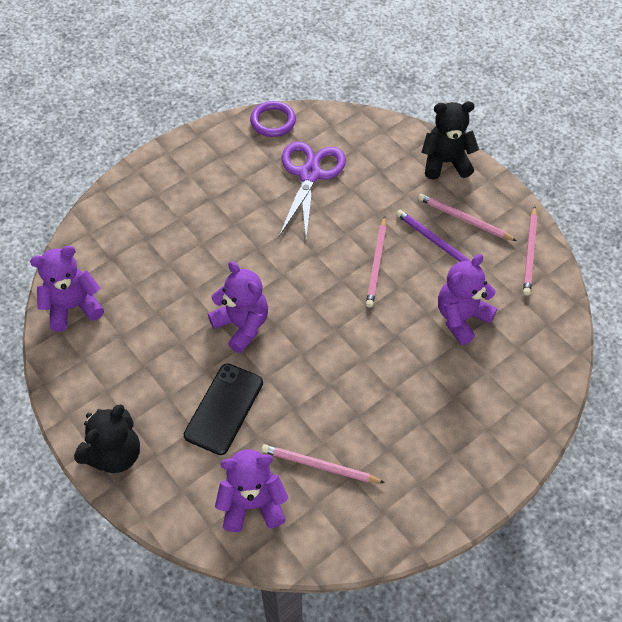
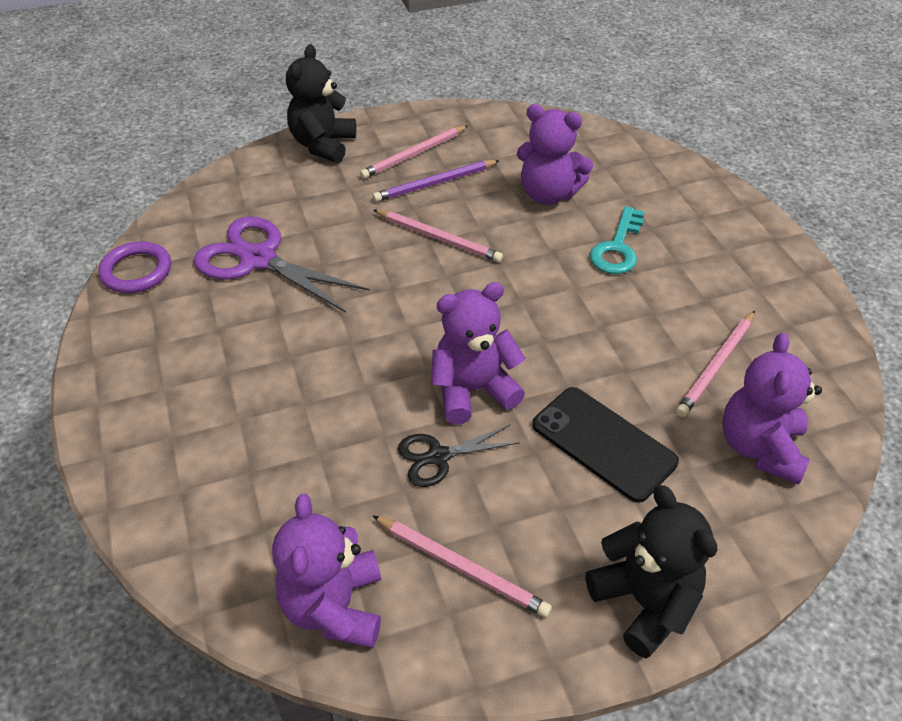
camera: 70 degrees left, 10 degrees down
(184, 323) = (438, 456): none -> black scissors
(419, 378) = (618, 248): none -> turquoise key
(461, 318) = (548, 194): purple teddy bear -> purple teddy bear turned 45 degrees counterclockwise
(530, 252) = (486, 124): pink pencil -> pink pencil (462, 567)

